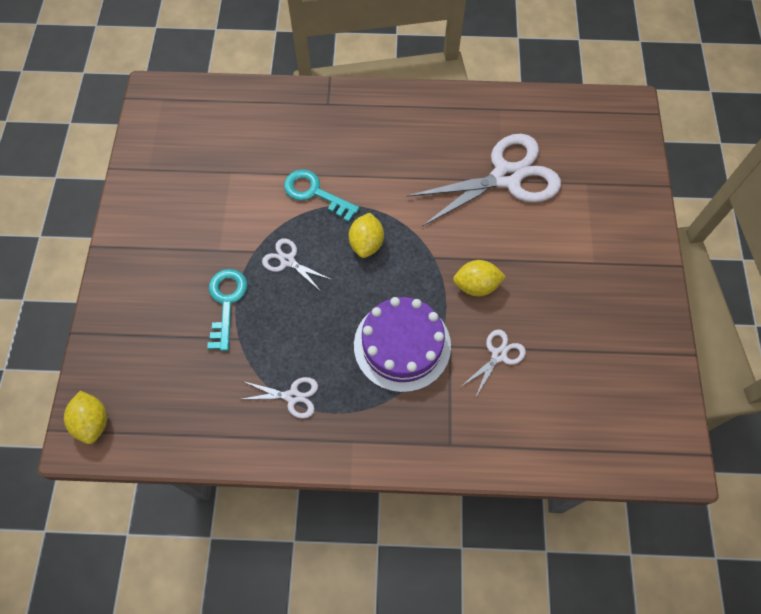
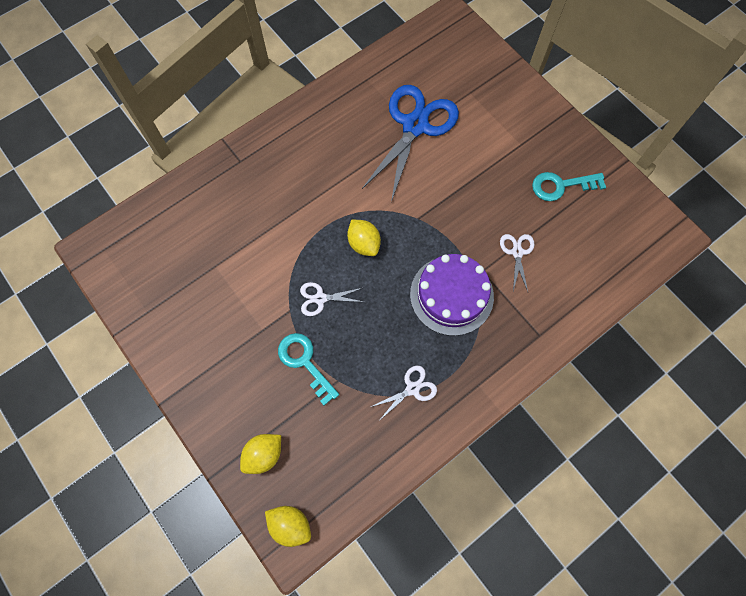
camera: 40 degrees left, 5 degrees up
(315, 193) = (293, 235): turquoise key -> turquoise key (561, 186)
(476, 286) = (462, 217): yellow lemon -> yellow lemon (264, 455)
(506, 177) = (415, 126): white scissors -> blue scissors

